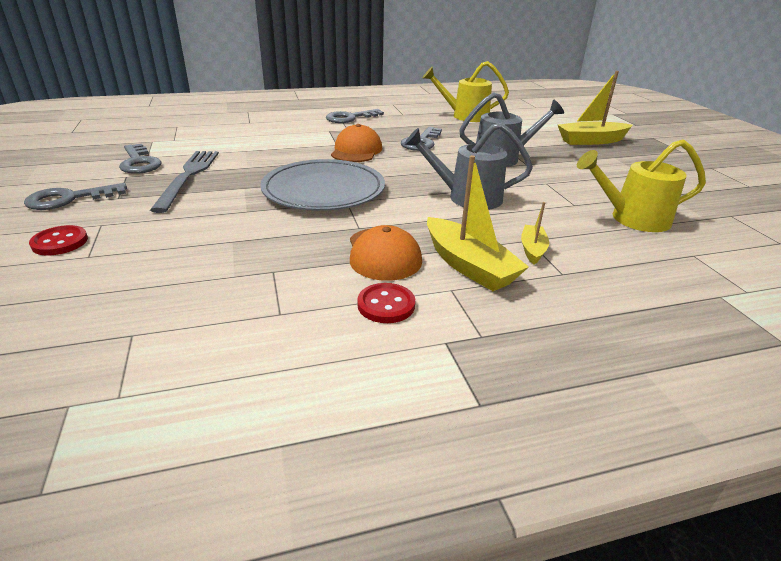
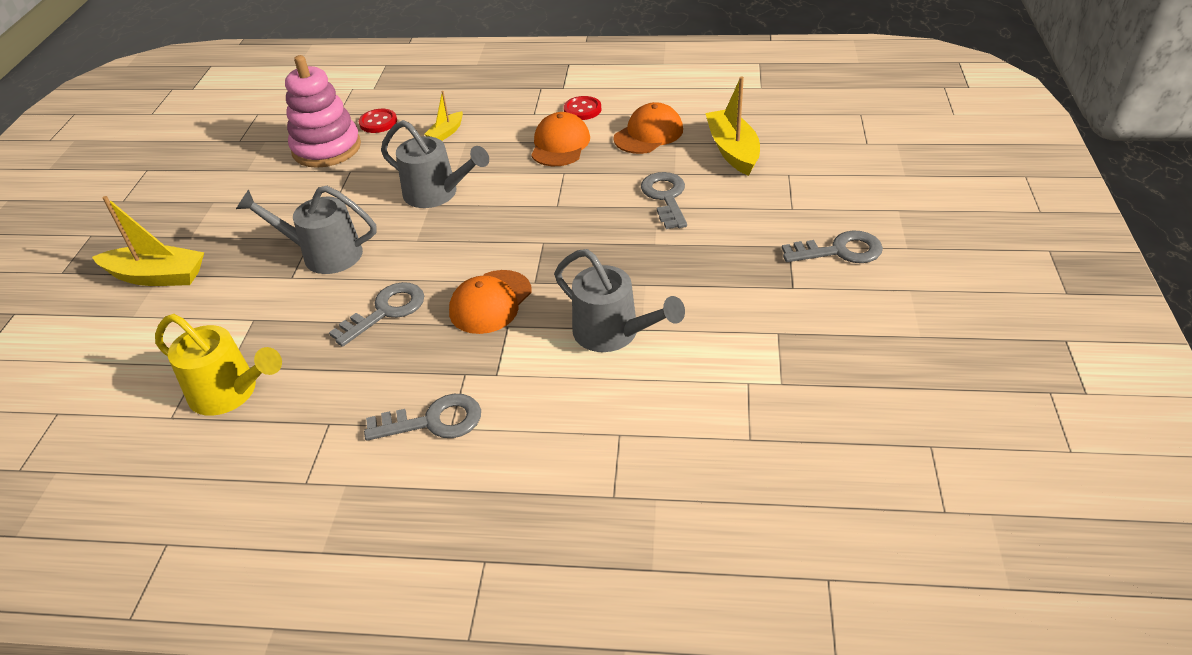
camera: 155 degrees left, 10 degrees up
(60, 242) = (818, 191): red button -> red button (378, 122)
(139, 163) = (784, 317): grey key -> grey key (665, 197)
(188, 177) = (717, 274): grey fork -> none
(263, 147) = (614, 333): none -> grey watering can
(274, 282) = (648, 134): none -> orange cap
(323, 190) = (571, 226): grey plate -> none
(468, 265) = (506, 127): yellow boat -> yellow boat (733, 151)
(632, 219) = (326, 148): yellow watering can -> pink stacking toy

